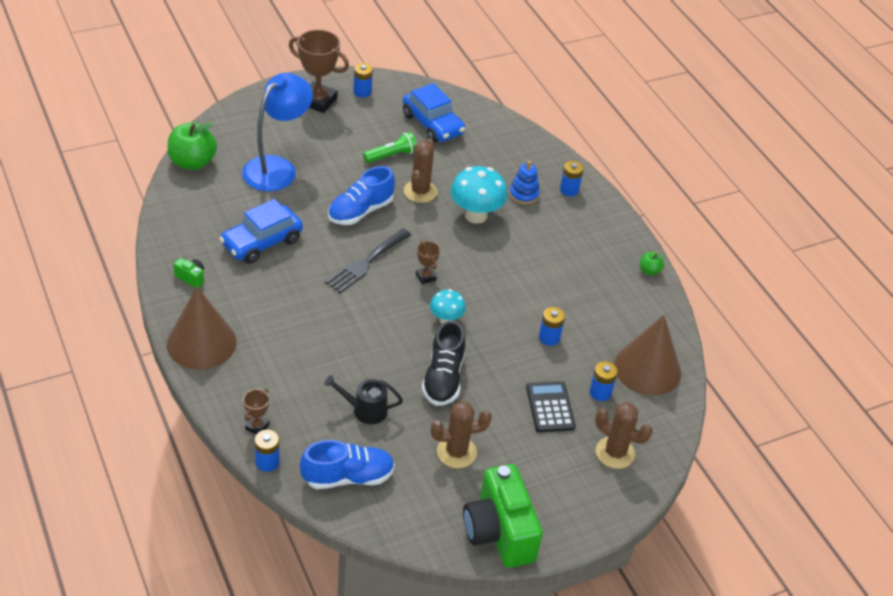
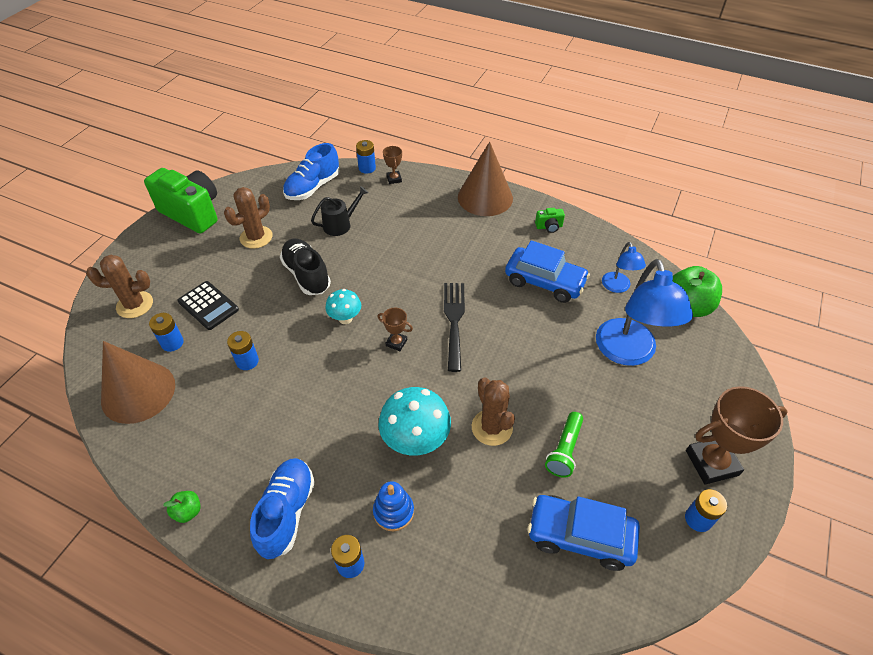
camera: 145 degrees right, 5 degrees up
(216, 203) = (617, 287): none -> blue lamp
(262, 242) = (544, 282): blue car -> blue car turned 105 degrees clockwise
(360, 211) = (514, 364): blue shoe -> blue shoe (287, 512)

